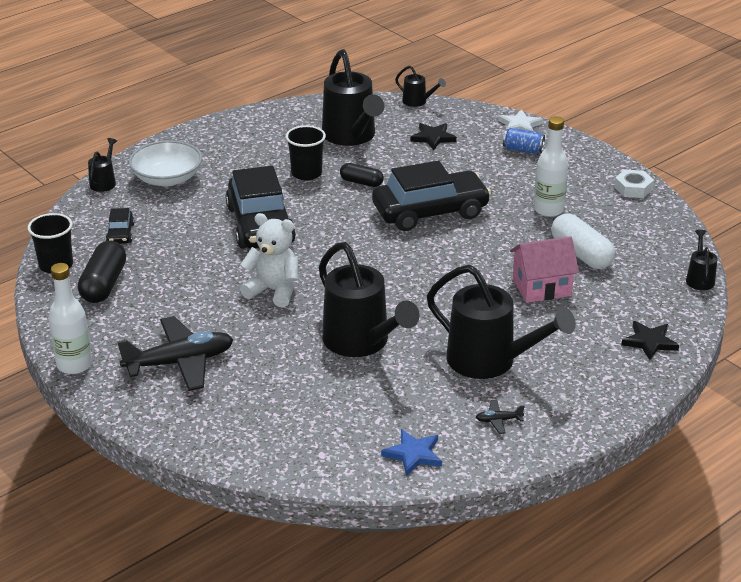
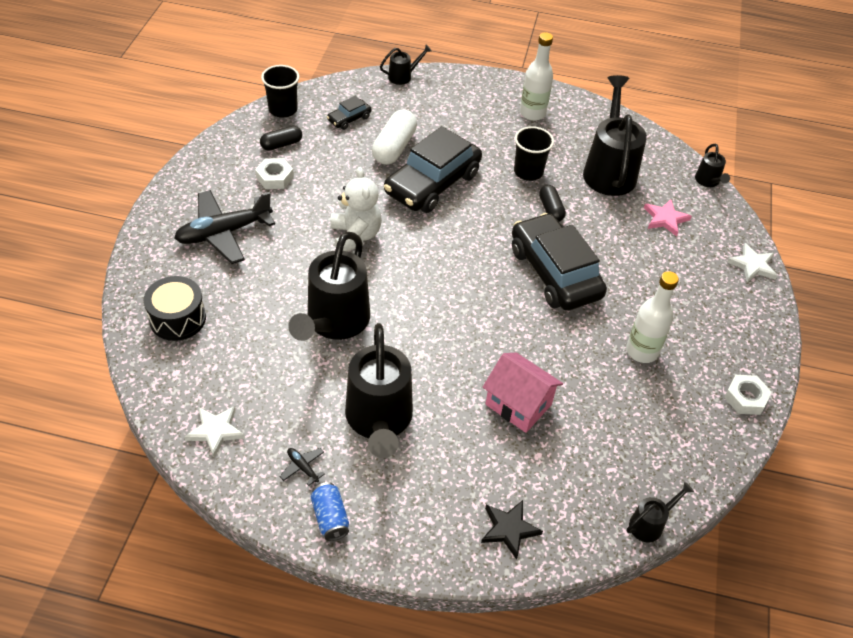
camera: 50 degrees right, 15 degrees up
(74, 365) = (178, 181): white bottle -> white bottle (532, 113)
(104, 284) = (281, 144): black capsule -> black capsule, size x0.61
(143, 305) = (275, 177): none -> white nut
(167, 178) = (440, 103): white bowl -> none
(180, 363) = (224, 233): black plane -> black plane turned 120 degrees clockwise
(257, 430) = (177, 318): none -> black drum
(351, 137) = (609, 170): black watering can -> black watering can turned 150 degrees clockwise
(413, 454) = (215, 431): blue star -> white star
(430, 211) = (554, 273): black car -> black car turned 150 degrees counterclockwise
(433, 138) = (665, 219): black star -> pink star
(523, 150) = (716, 287): blue can -> blue can (330, 517)
(581, 254) = (597, 409): white capsule -> white capsule (394, 147)

